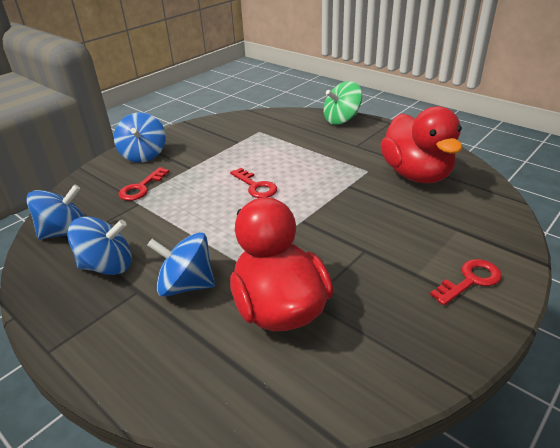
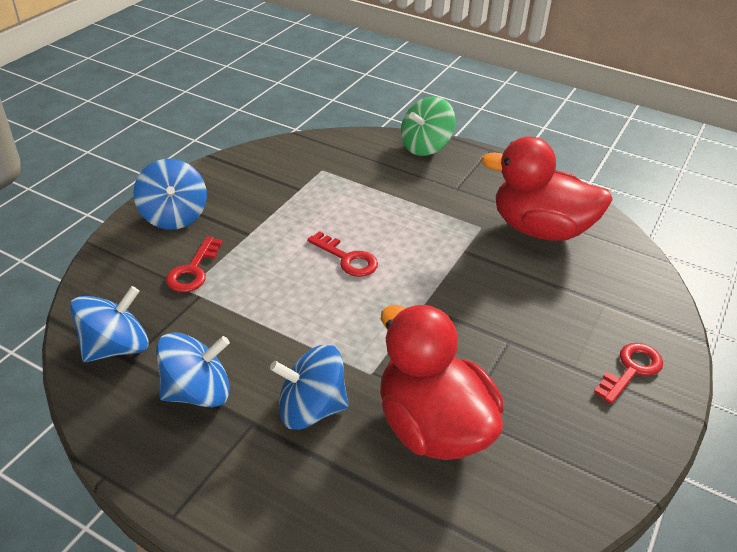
camera: 15 degrees left, 5 degrees up
(416, 174) = (540, 229): red duck -> red duck turned 135 degrees clockwise

